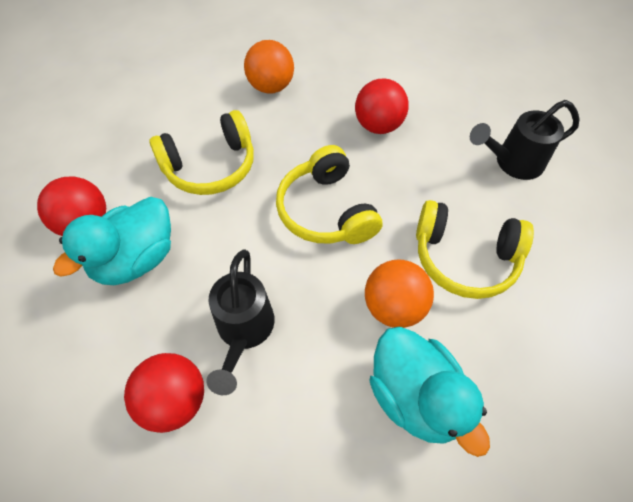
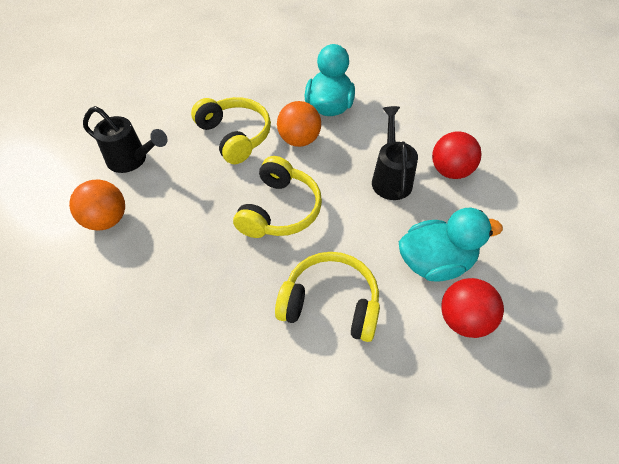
camera: 140 degrees left, 5 degrees down
(244, 331) = (391, 178): black watering can -> black watering can turned 45 degrees counterclockwise
(271, 87) = (204, 356): orange ball -> orange ball (106, 220)
(378, 126) = (171, 245): red ball -> none

